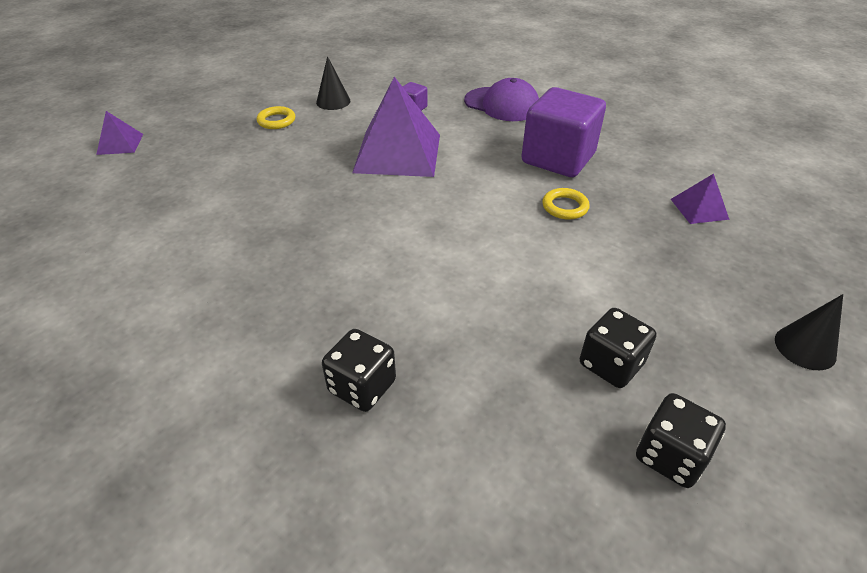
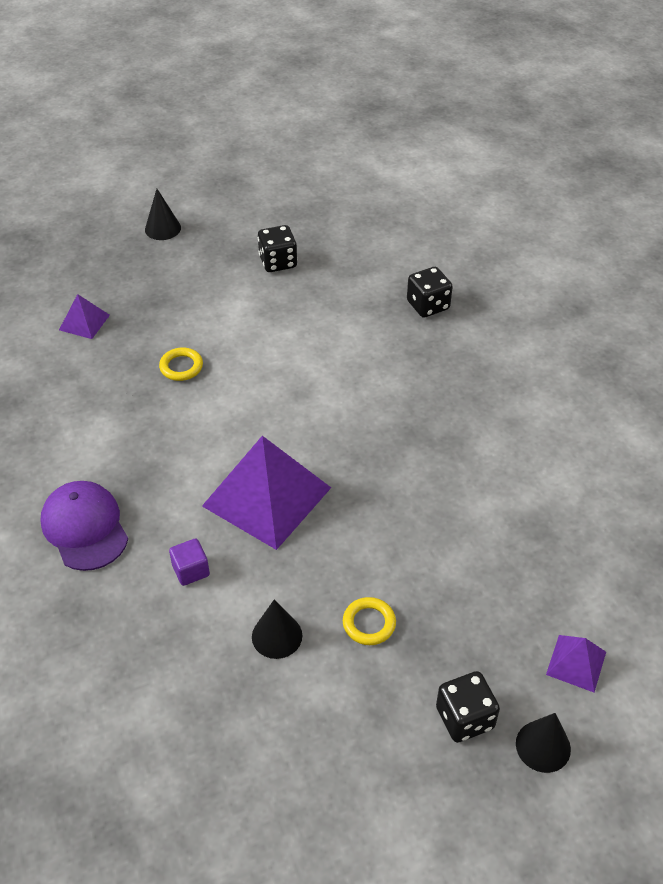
camera: 150 degrees left, 5 degrees up
(142, 109) = (543, 746): none -> black cone
(558, 158) = (124, 419): purple cube -> none
(670, 456) = (295, 221): black dice -> black dice (464, 718)

